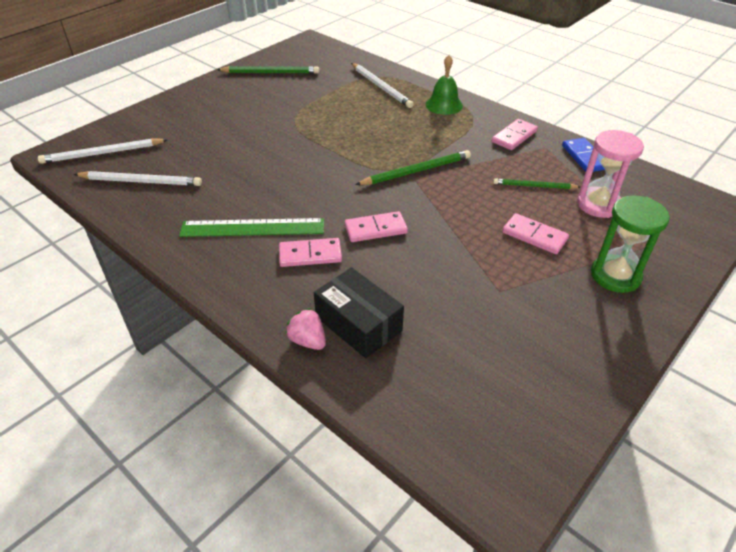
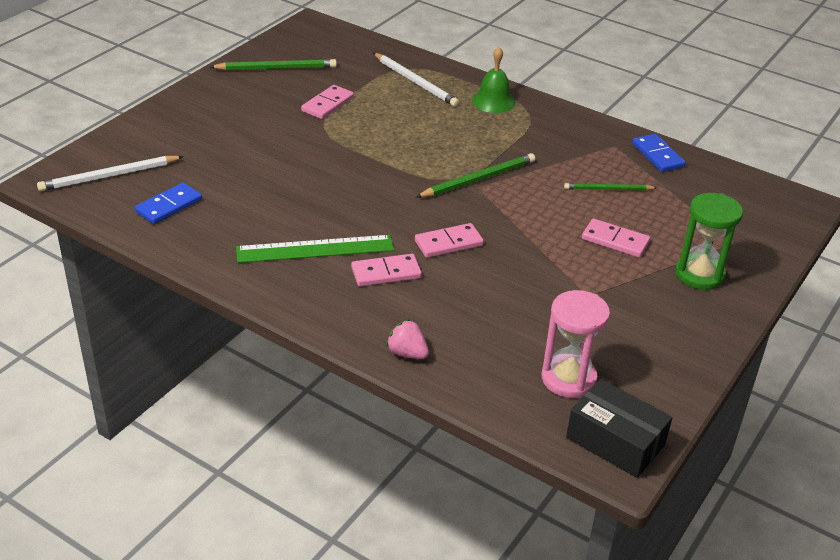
camera: 10 degrees left, 5 degrees down
(140, 181) = (169, 206): white pencil -> blue domino
(358, 323) = (453, 335): black box -> black box (615, 441)
(514, 137) = (579, 135): pink domino -> pink domino (328, 104)
(598, 204) = (677, 205): pink hourglass -> pink hourglass (568, 379)

